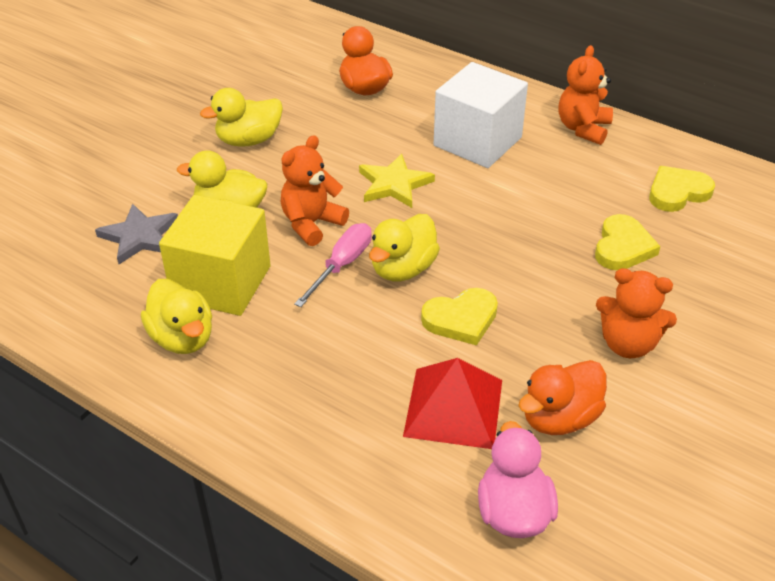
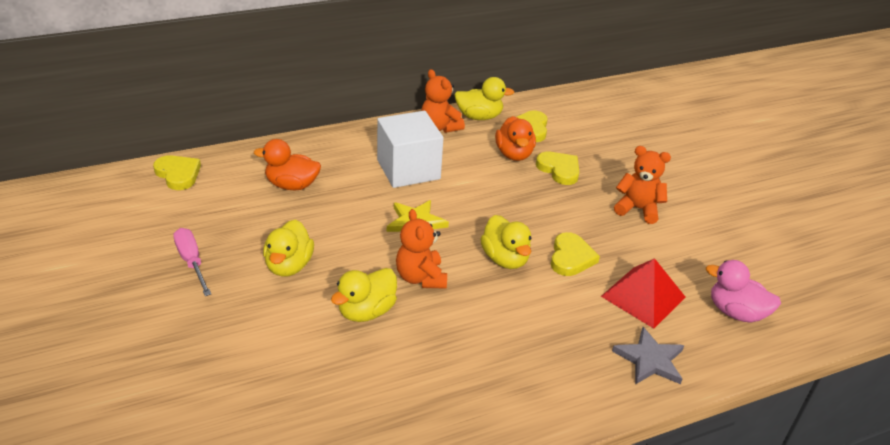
camera: 60 degrees left, 5 degrees down
(139, 236) = (347, 373): grey star -> grey star (649, 360)
(182, 338) = (487, 394): yellow duck -> yellow duck (479, 117)
(221, 283) = (444, 349): yellow cube -> none
(308, 28) = (178, 174): none -> yellow heart
(342, 265) = (477, 283): pink screwdriver -> pink screwdriver (192, 262)
(559, 418) = (677, 261): orange duck -> orange duck (514, 154)
(628, 344) = (637, 209): orange teddy bear -> orange teddy bear turned 120 degrees counterclockwise

